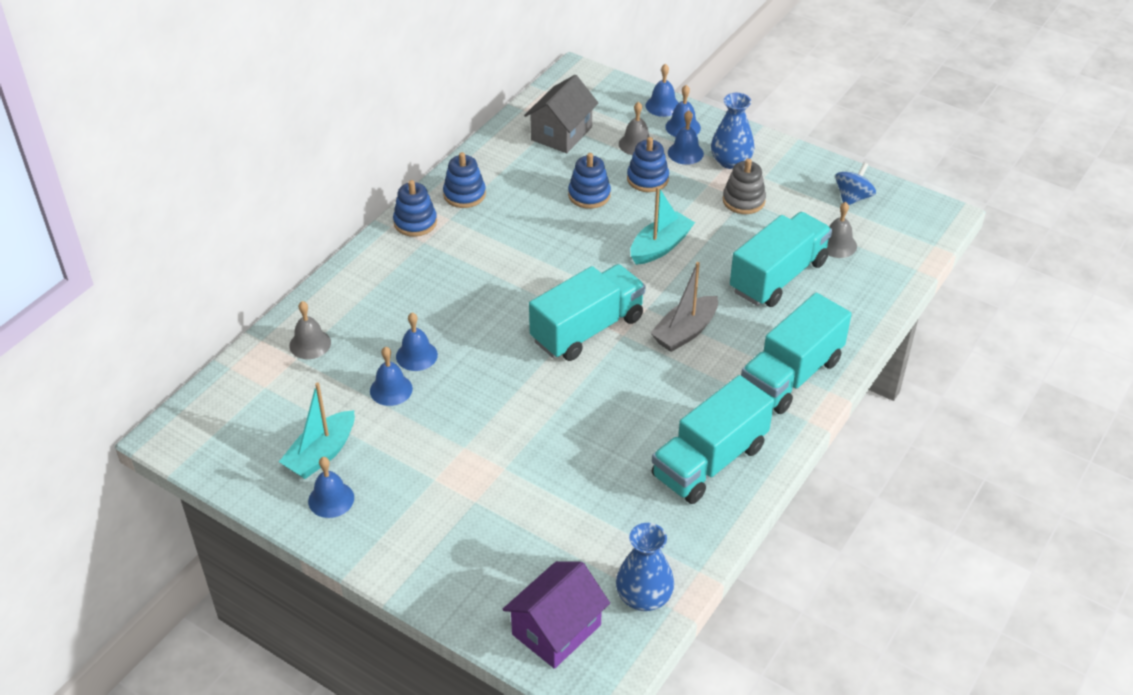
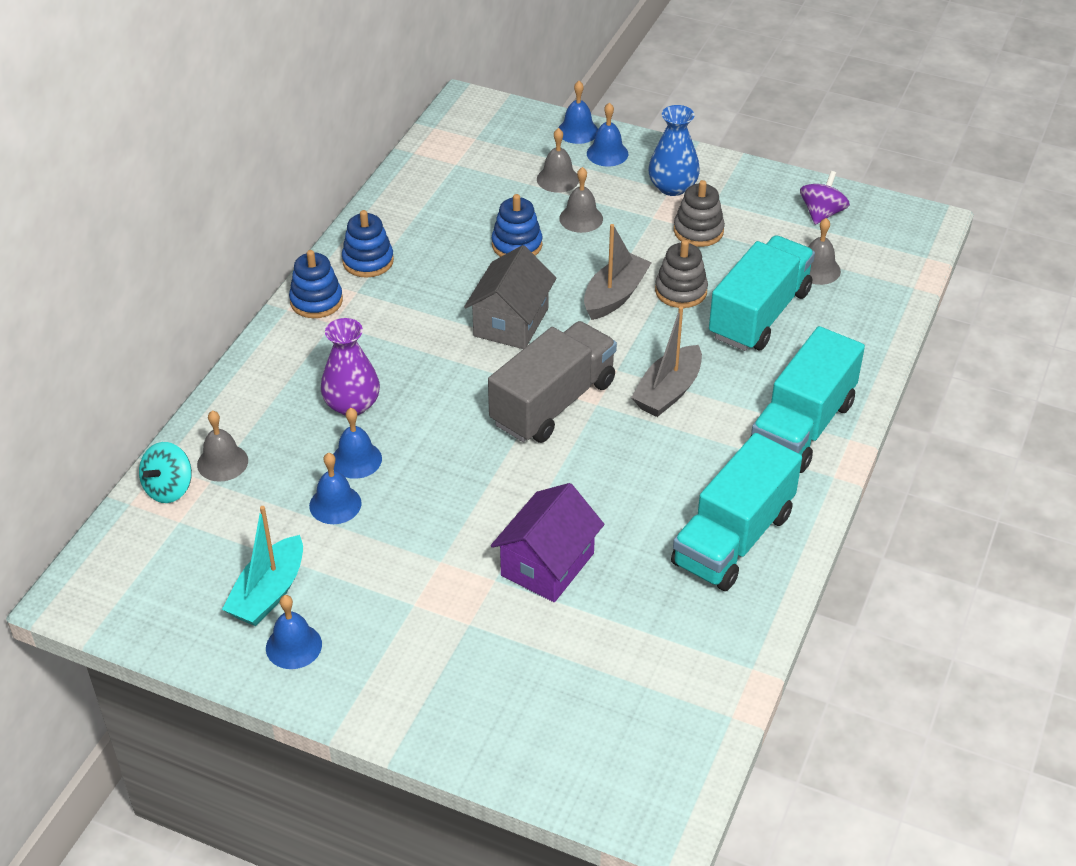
camera: 10 degrees left, 0 degrees up
(263, 359) = (169, 488): none -> turquoise spinning top
(423, 310) = (352, 404): none -> purple vase
(556, 629) = (602, 762): purple house -> purple house (547, 564)
(561, 133) = (466, 176): grey house -> grey house (511, 322)
(587, 329) = (553, 403): turquoise truck -> grey truck
(644, 596) = (695, 708): blue vase -> none
(647, 179) = (581, 218): blue stacking toy -> grey bell
(660, 247) = (615, 296): turquoise boat -> grey boat
(685, 153) = (617, 183): blue bell -> none
(716, 249) = (681, 291): none -> grey stacking toy
(852, 198) = (822, 213): blue spinning top -> purple spinning top

